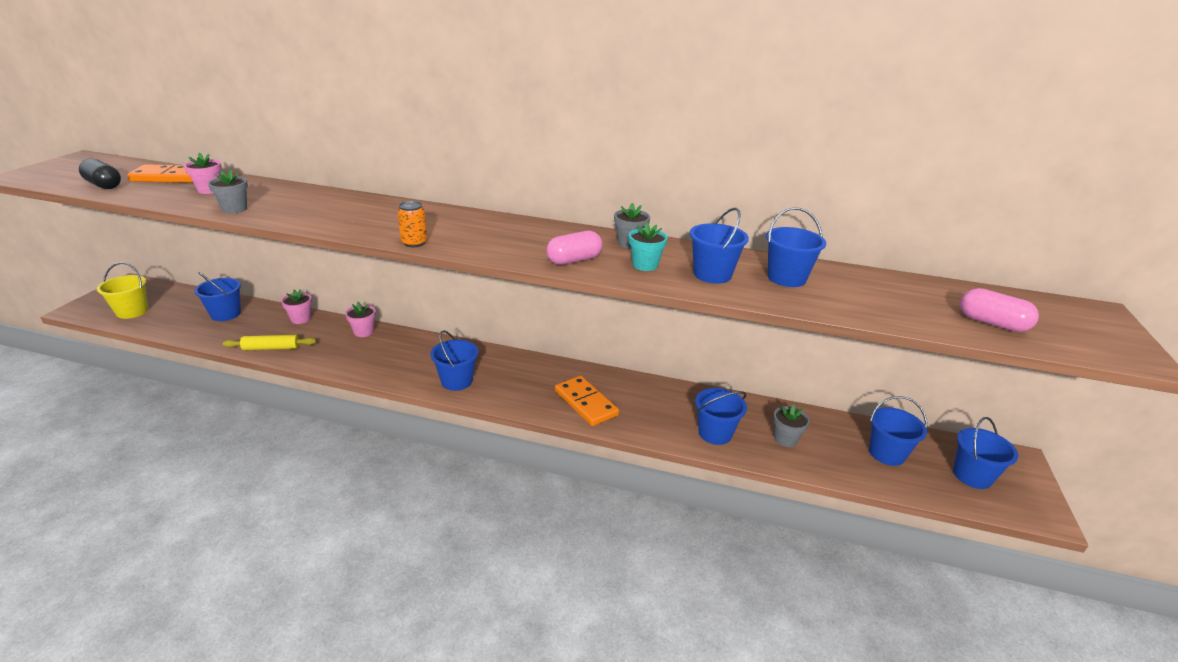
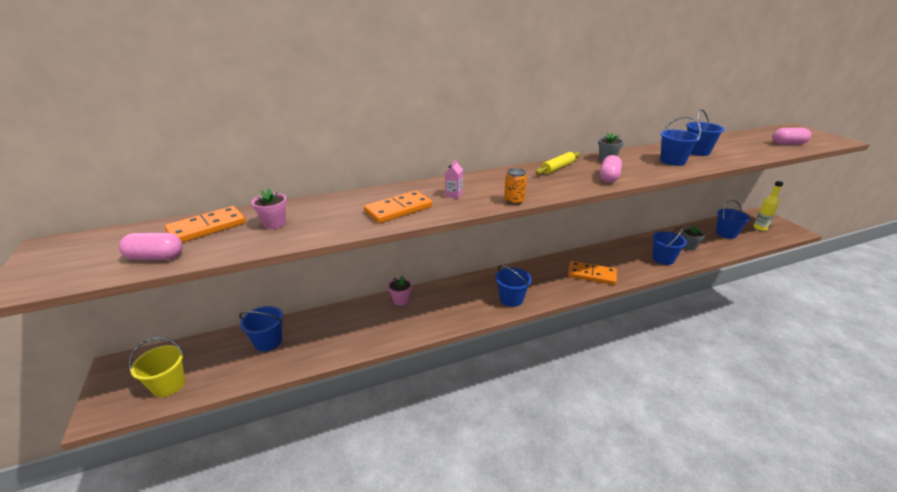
camera: 35 degrees left, 0 degrees up
(104, 185) = (156, 257): black capsule -> pink capsule
(234, 209) = (337, 228): grey flower pot -> none
(271, 348) = (355, 345): yellow rolling pin -> yellow rolling pin (557, 168)
(300, 319) = (338, 314): pink flower pot -> none
(308, 212) = (398, 209): none -> orange domino
(380, 218) = (453, 195): none -> pink carton
(645, 265) = (640, 167): turquoise flower pot -> none
(972, 476) = (760, 228): blue bucket -> yellow bottle

